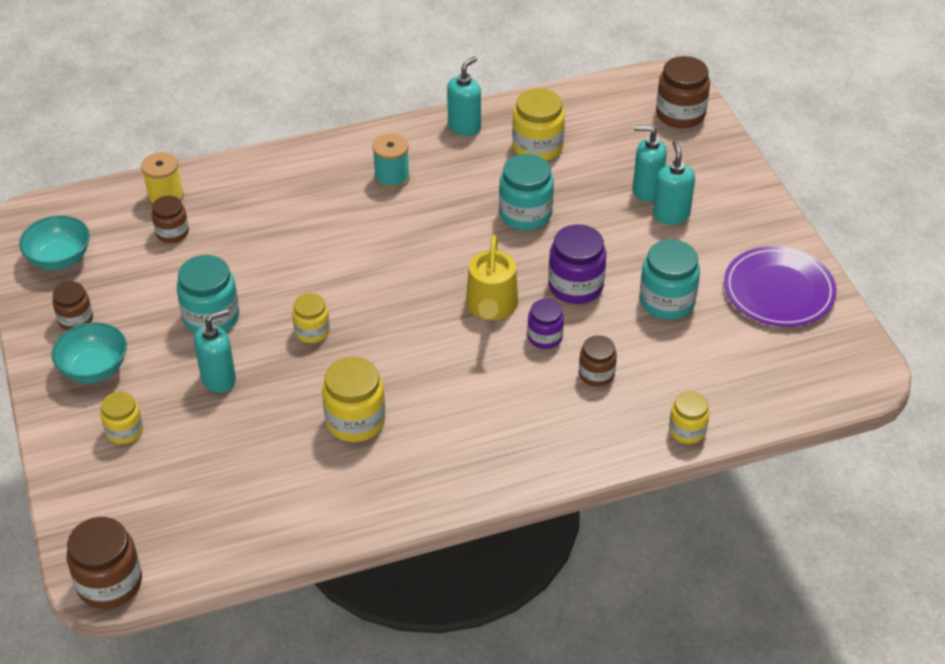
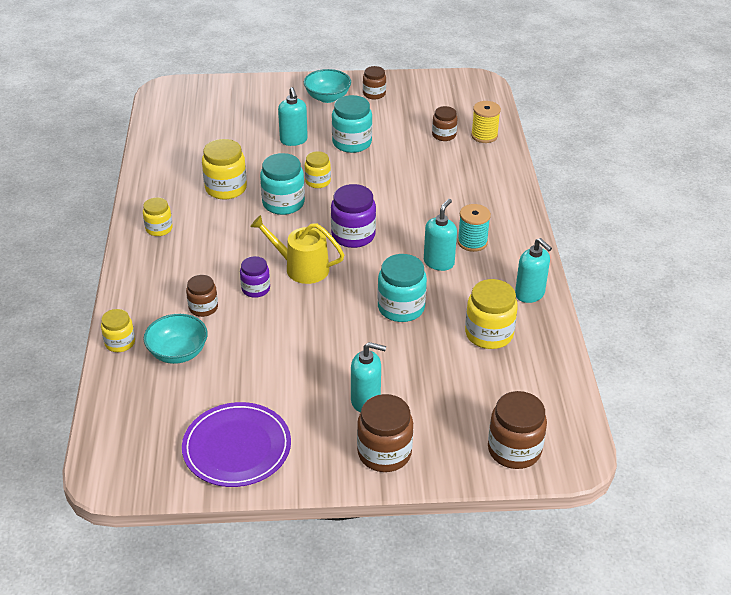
camera: 105 degrees right, 5 degrees down
(59, 258) = (435, 91): turquoise bowl -> turquoise bowl (178, 352)
(110, 583) = (161, 92): brown jar -> brown jar (384, 453)
(124, 431) = (269, 104): yellow jar -> yellow jar (159, 229)
(575, 286) = (302, 318): purple jar -> purple jar (353, 235)
(646, 190) = (406, 393): turquoise soap dispenser -> turquoise soap dispenser (439, 262)
(667, 301) = (259, 368): turquoise jar -> turquoise jar (283, 203)

